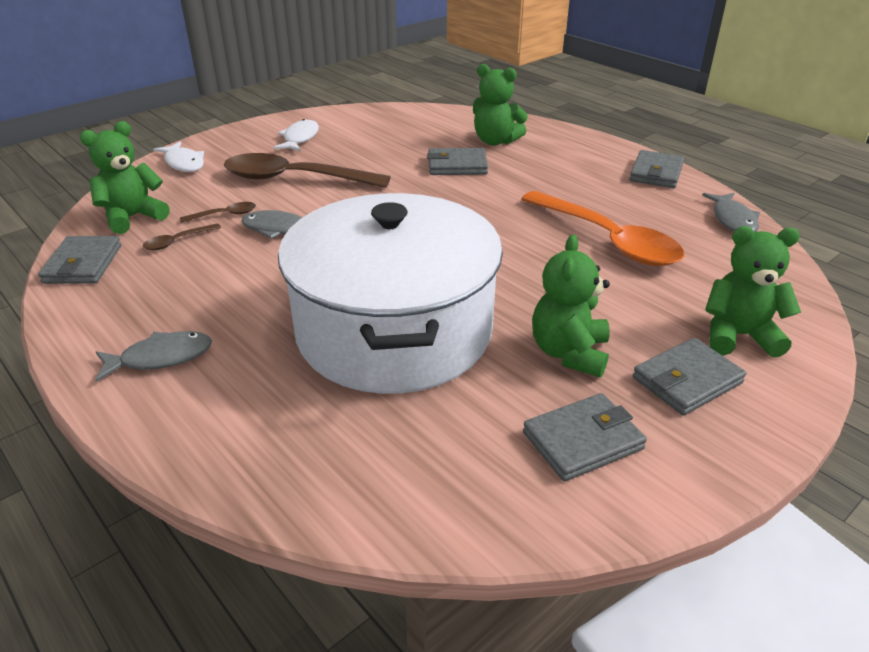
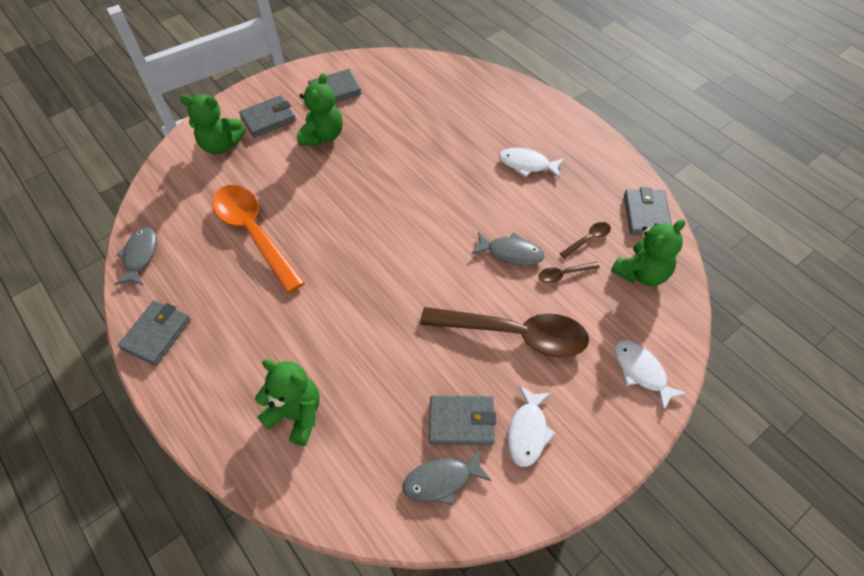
camera: 175 degrees left, 20 degrees up
(161, 358) = (551, 137): grey fish -> grey fish (441, 480)
(221, 317) = (527, 164): none -> white fish
(394, 331) = (420, 152): white pot -> none
(457, 166) = (350, 356): grey wallet -> grey wallet (461, 422)

